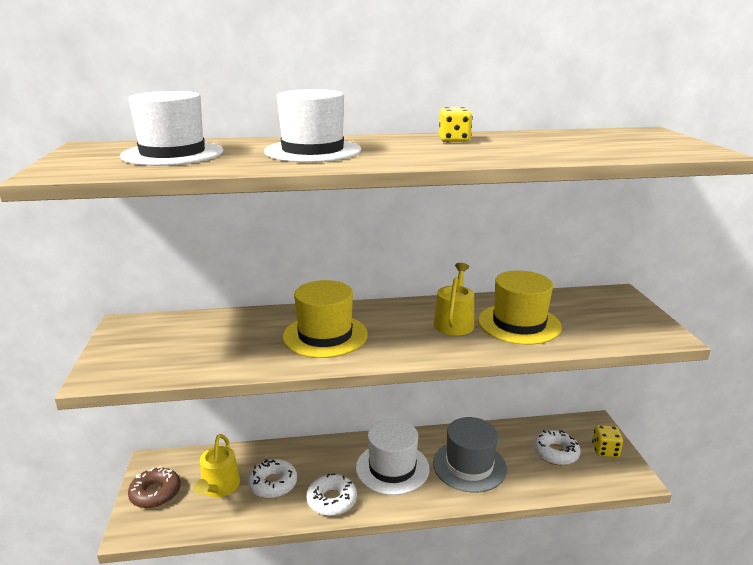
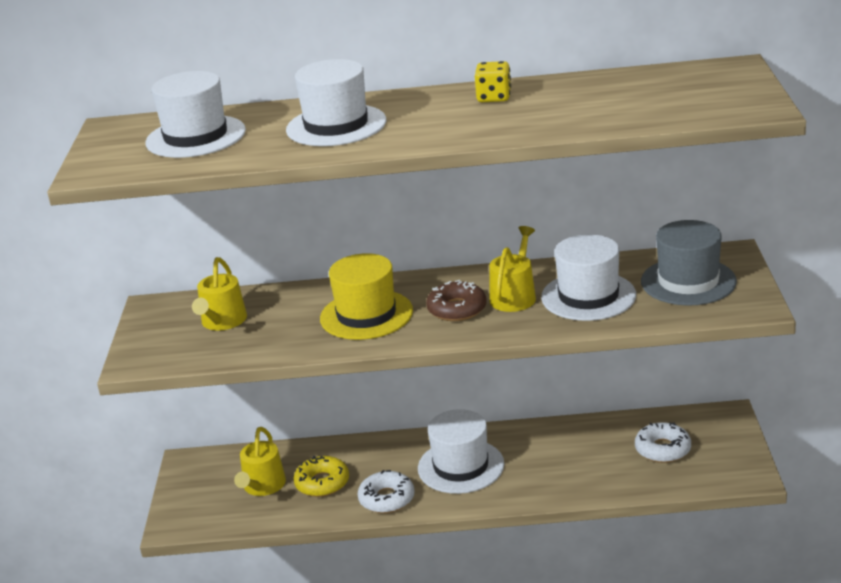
camera: 10 degrees right, 5 degrees up
(155, 493) = (194, 492): brown donut -> brown donut (457, 309)
(190, 339) = (222, 322): none -> yellow watering can
(273, 484) = (322, 483): white donut -> yellow donut
(469, 466) = (552, 464): grey hat -> grey hat (688, 281)
(519, 324) = (588, 296): yellow hat -> white hat
(605, 450) = (726, 446): yellow dice -> none

